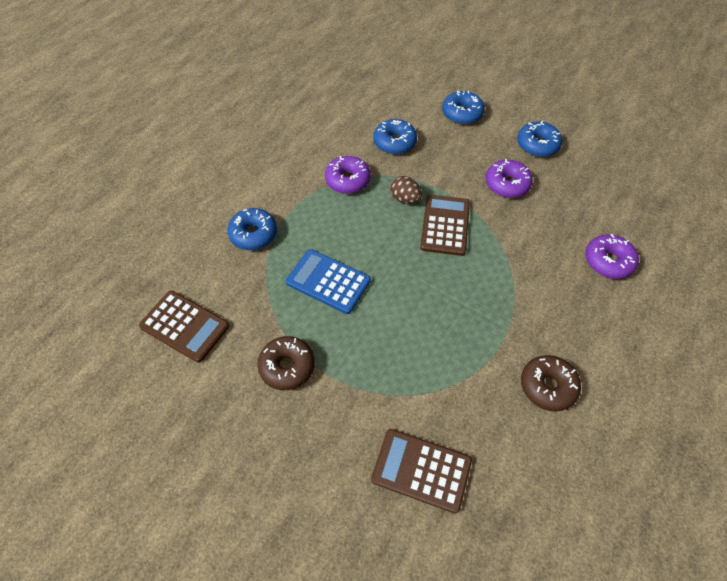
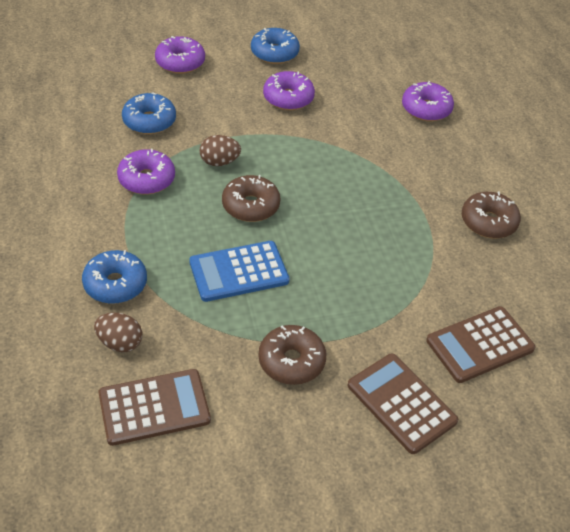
camera: 50 degrees left, 10 degrees down
(214, 272) = (120, 343): none -> brown egg
(388, 243) = (250, 206): none -> brown donut
(445, 225) = (279, 161): brown calculator -> brown calculator (401, 403)
(462, 114) = (180, 62): blue donut -> purple donut

